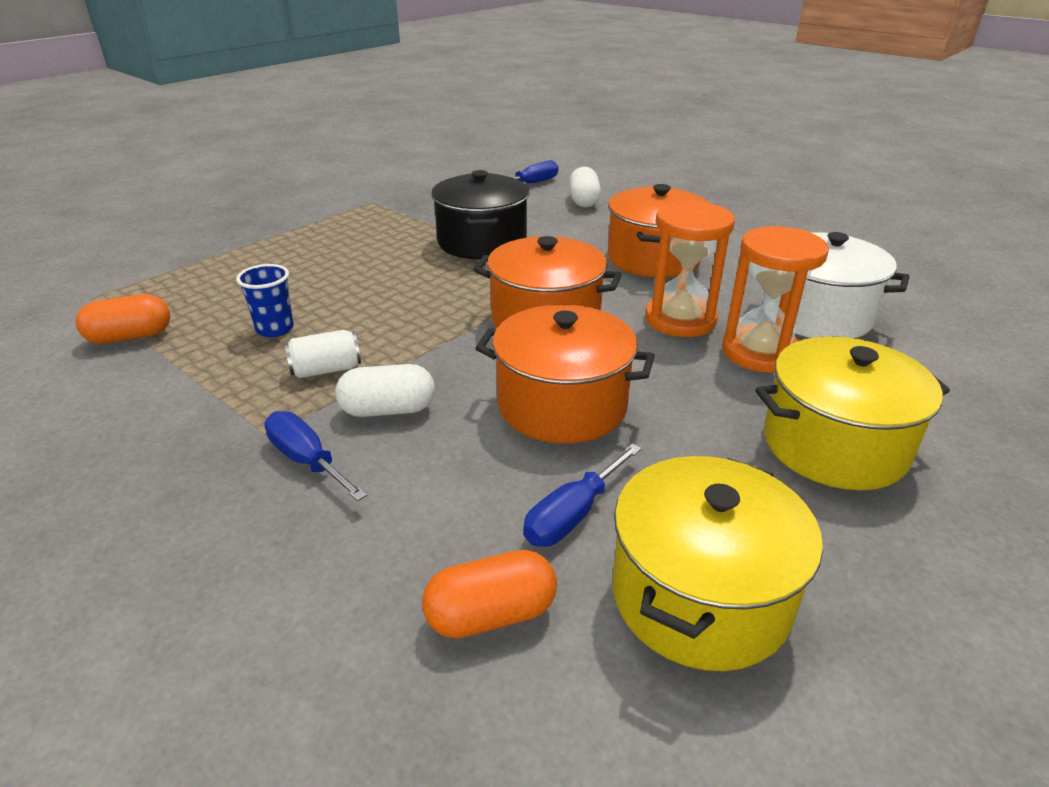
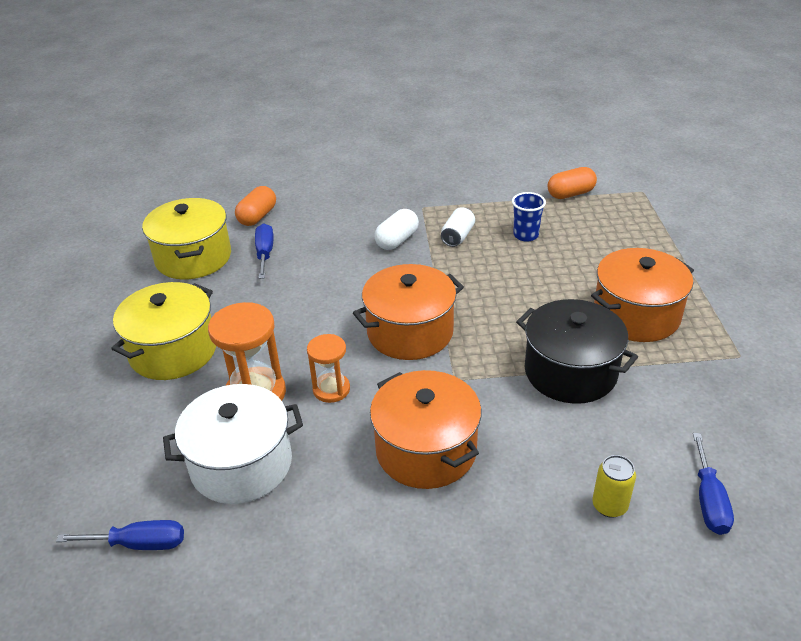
camera: 135 degrees right, 5 degrees up
(130, 337) = (570, 194): orange capsule -> orange capsule turned 45 degrees clockwise
(307, 460) = (390, 210): blue screwdriver -> blue screwdriver (139, 544)
(562, 405) = (326, 289): orange pot -> orange pot (636, 315)
(584, 201) = (609, 506): white capsule -> yellow can
(680, 320) = (331, 389): orange hourglass -> orange hourglass, size x0.62

